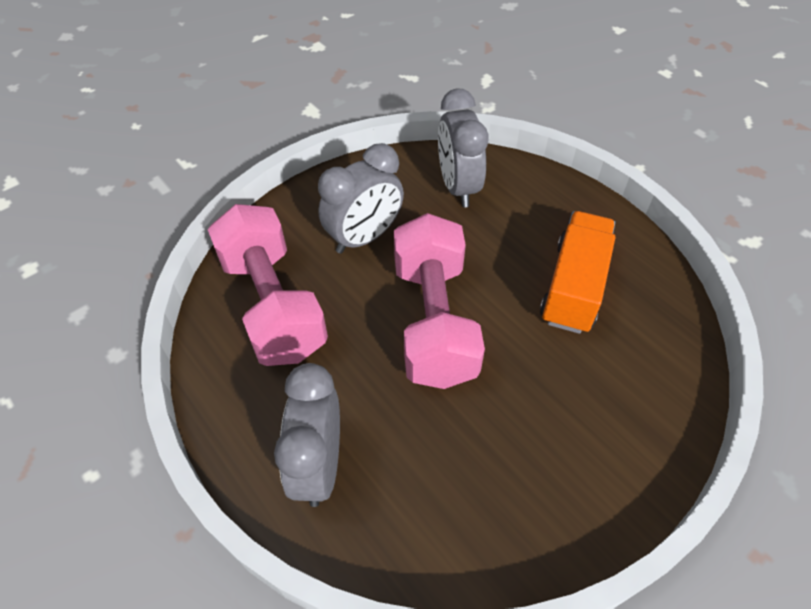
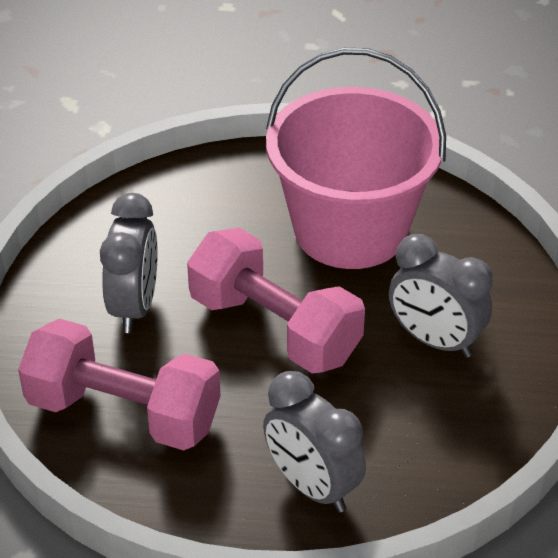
camera: 45 degrees left, 10 degrees down
(458, 187) = (165, 213): grey clock -> grey clock (435, 341)
(573, 286) = (350, 230): orange truck -> pink bucket

